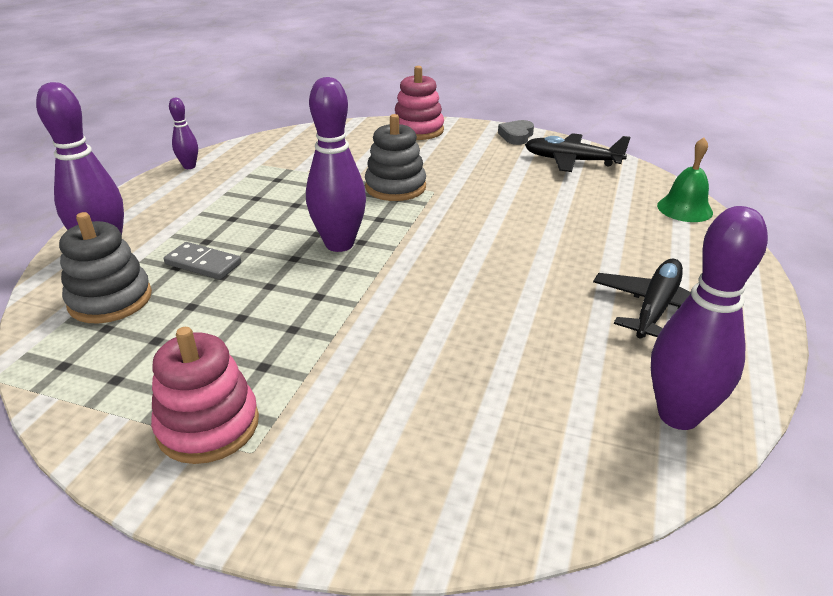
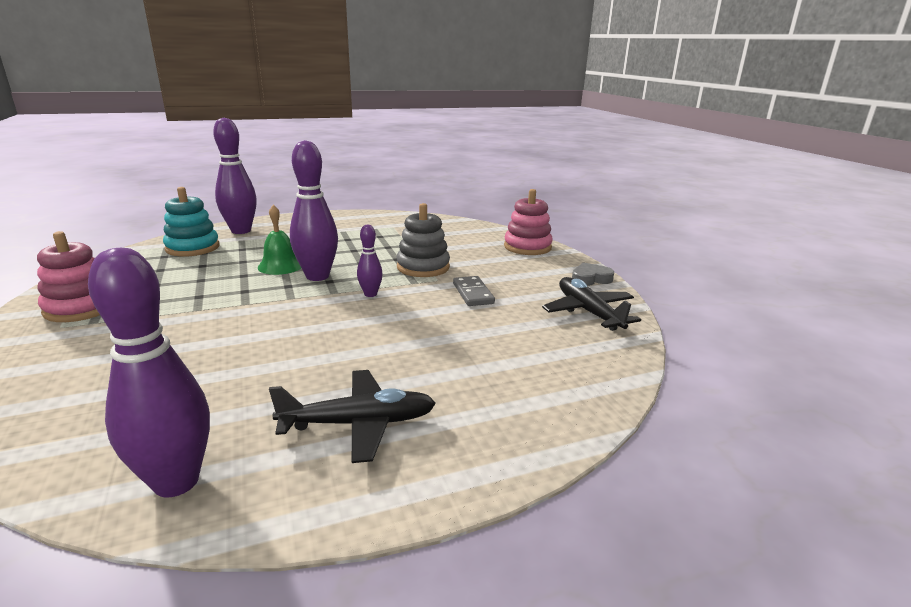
camera: 50 degrees right, 10 degrees down
(110, 300) = (192, 248): grey stacking toy -> turquoise stacking toy
(189, 166) = (362, 214): purple bowling pin -> purple bowling pin (370, 294)
(203, 264) = (252, 253): grey domino -> grey domino (473, 293)
(684, 209) = (590, 392): green bell -> green bell (280, 266)

